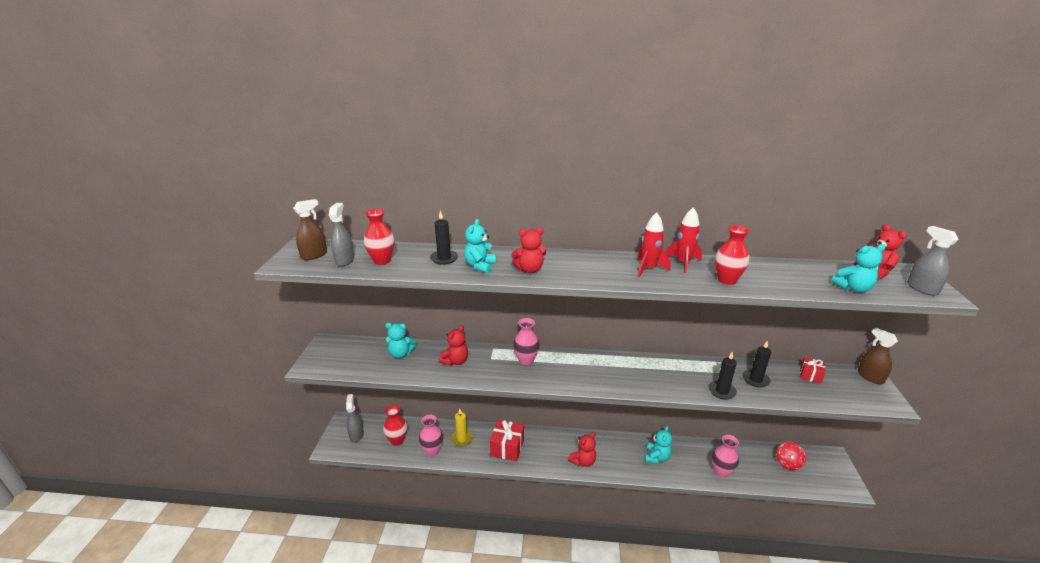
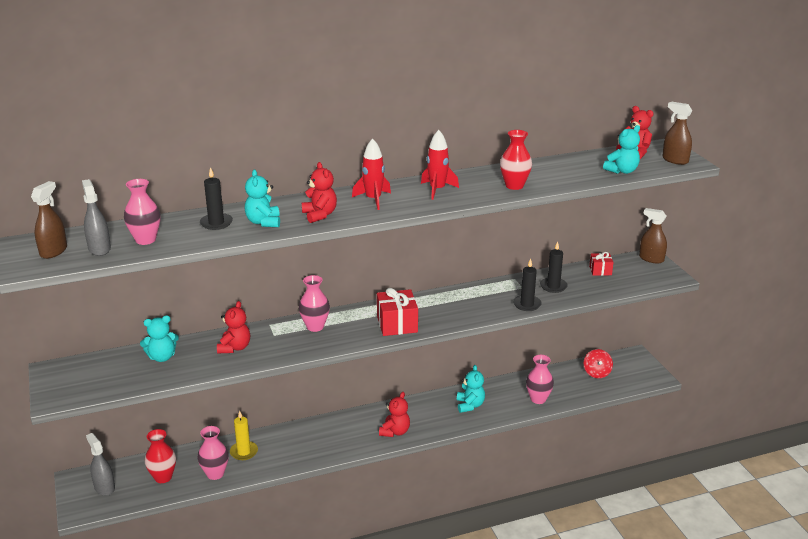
camera: 25 degrees left, 0 degrees up
(382, 261) = (145, 240): red vase -> pink vase
(507, 448) = (303, 444): red gift -> red gift (397, 324)
(529, 270) = (319, 215): red teddy bear -> red teddy bear turned 75 degrees counterclockwise
(683, 263) = (466, 178): red rocket -> red rocket (373, 199)
(922, 288) = (675, 160): grey spray bottle -> brown spray bottle

